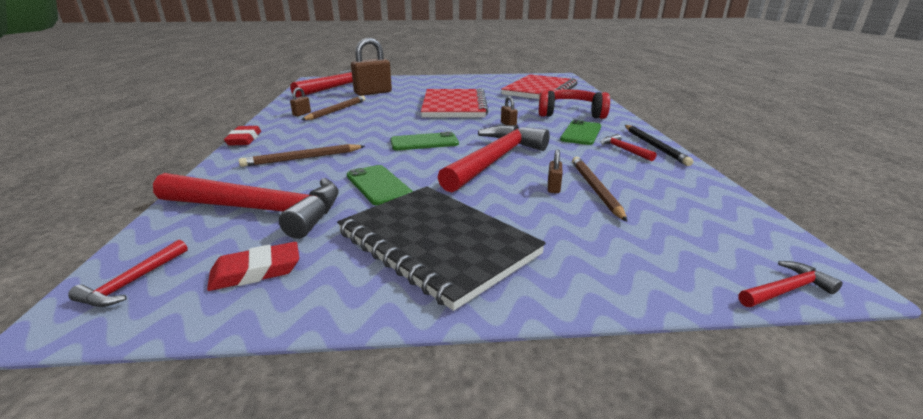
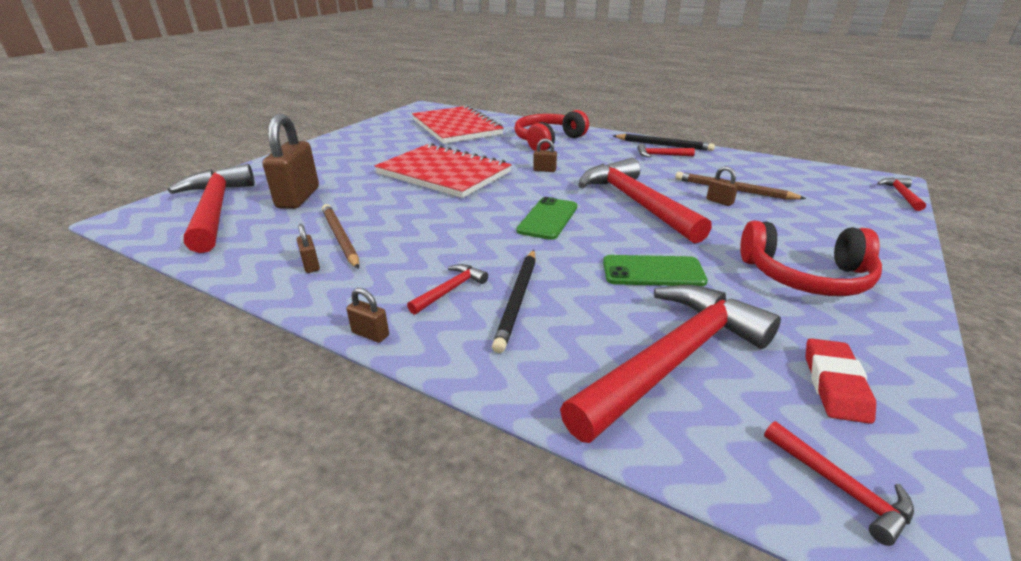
camera: 55 degrees left, 5 degrees up
(244, 139) = (370, 334): red eraser -> brown padlock
(301, 142) = (450, 290): none -> red hammer
(303, 158) = (517, 300): brown pencil -> black pencil
(437, 243) = (806, 276): black notebook -> red headphones
(581, 133) = (605, 154): green phone -> none

